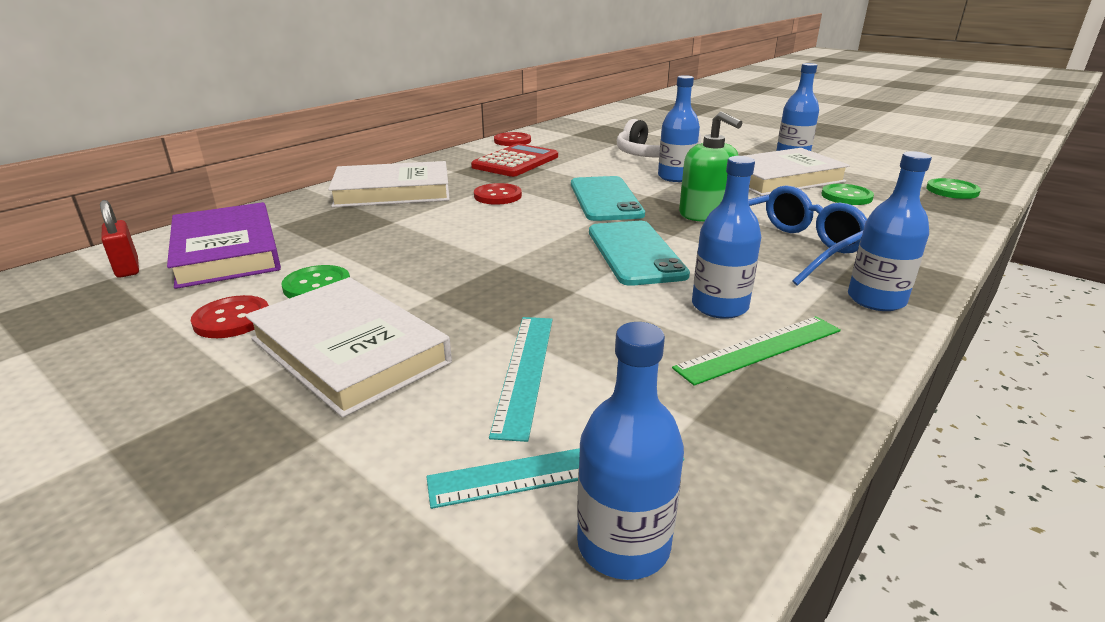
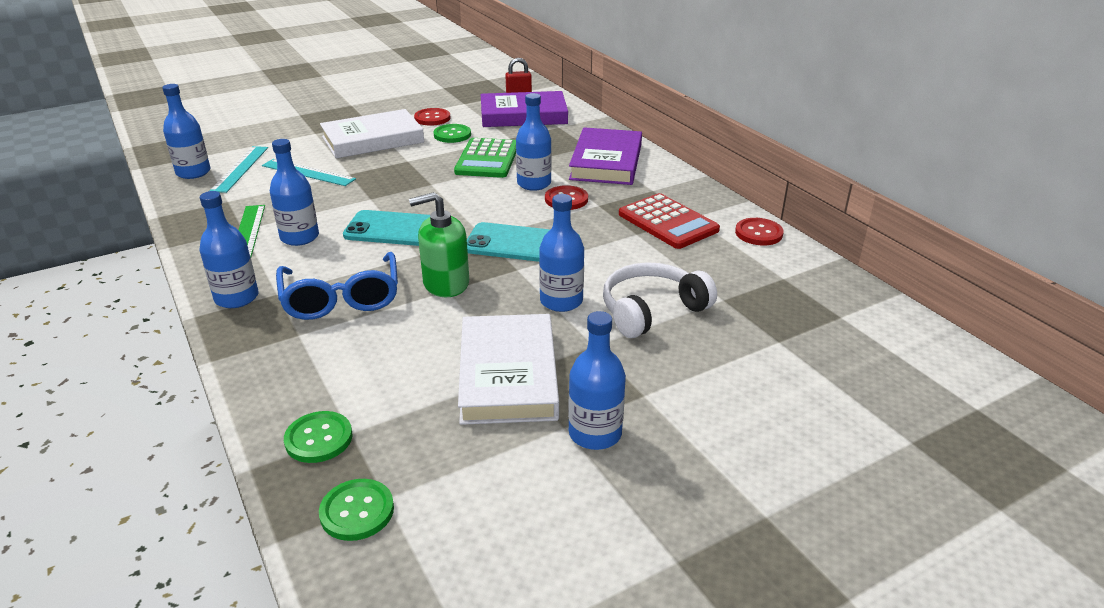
camera: 110 degrees right, 5 degrees up
(392, 192) = (606, 162): white book -> purple book
(407, 246) = (487, 159): none -> green calculator
(468, 213) = (534, 184): none -> blue bottle
(846, 196) = (415, 396): green button -> green button (319, 439)

